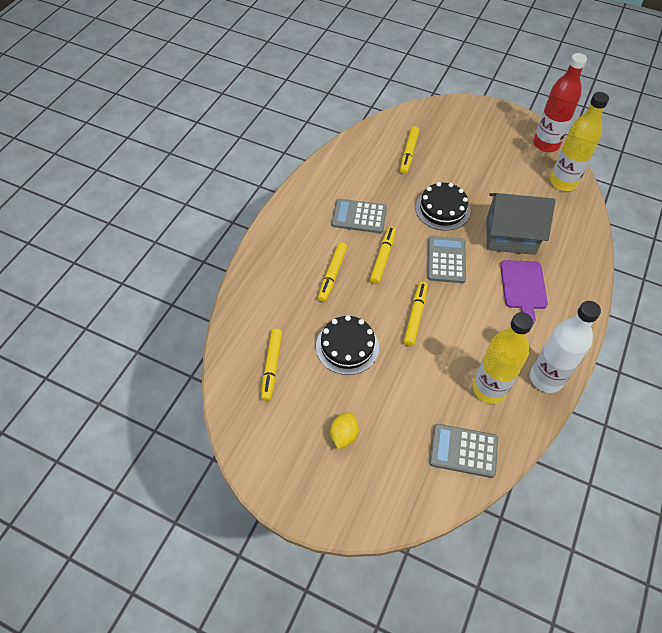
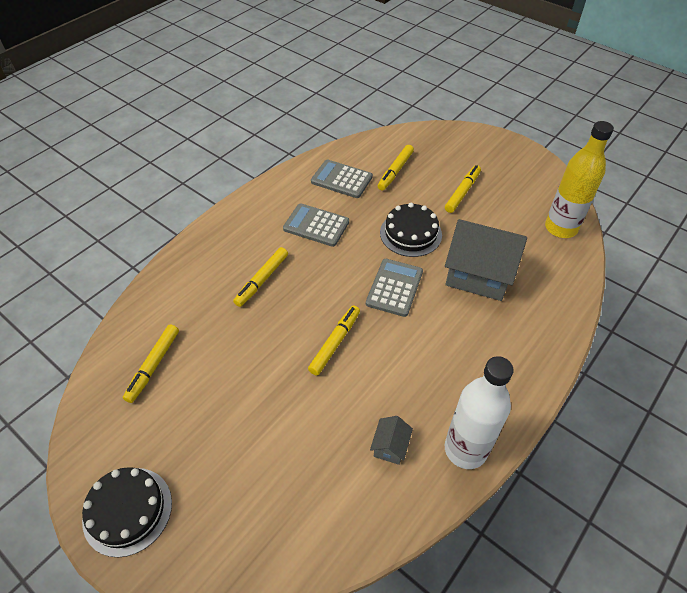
camera: 15 degrees right, 5 degrees down
(344, 435) = (197, 463): yellow lemon -> none
(347, 346) = (245, 361): black cake -> black cake (127, 511)
(383, 258) = (324, 273): yellow marker -> yellow marker (462, 192)
(463, 451) = (330, 516): grey calculator -> grey calculator (341, 179)
(489, 389) = (390, 447): yellow bottle -> grey house
(523, 287) = (474, 335): purple cutting board -> none
(546, 144) = (553, 185): red bottle -> none

